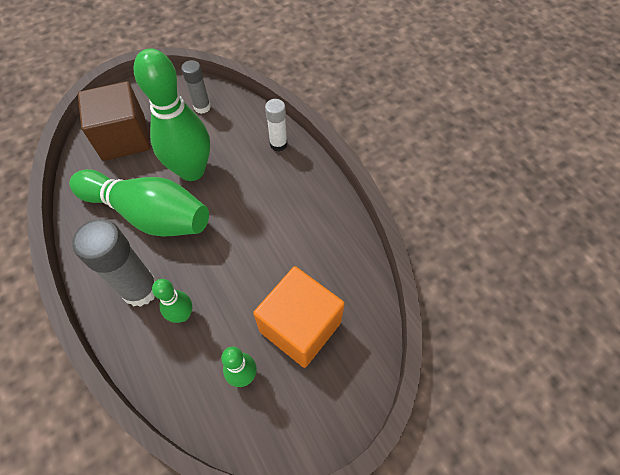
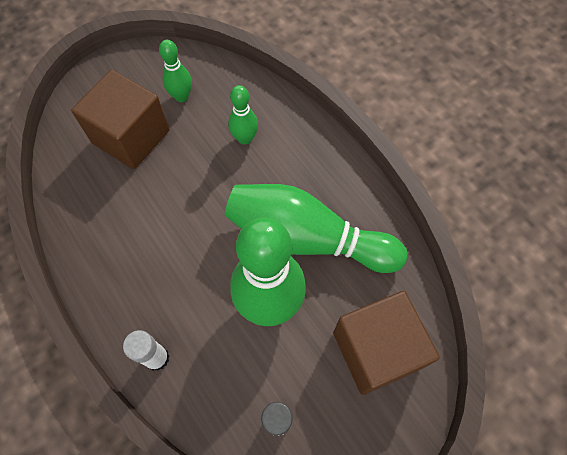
camera: 175 degrees right, 5 degrees up
(140, 289) = (292, 157): grey glue stick -> none
(300, 327) = (131, 137): orange cube -> brown cube

